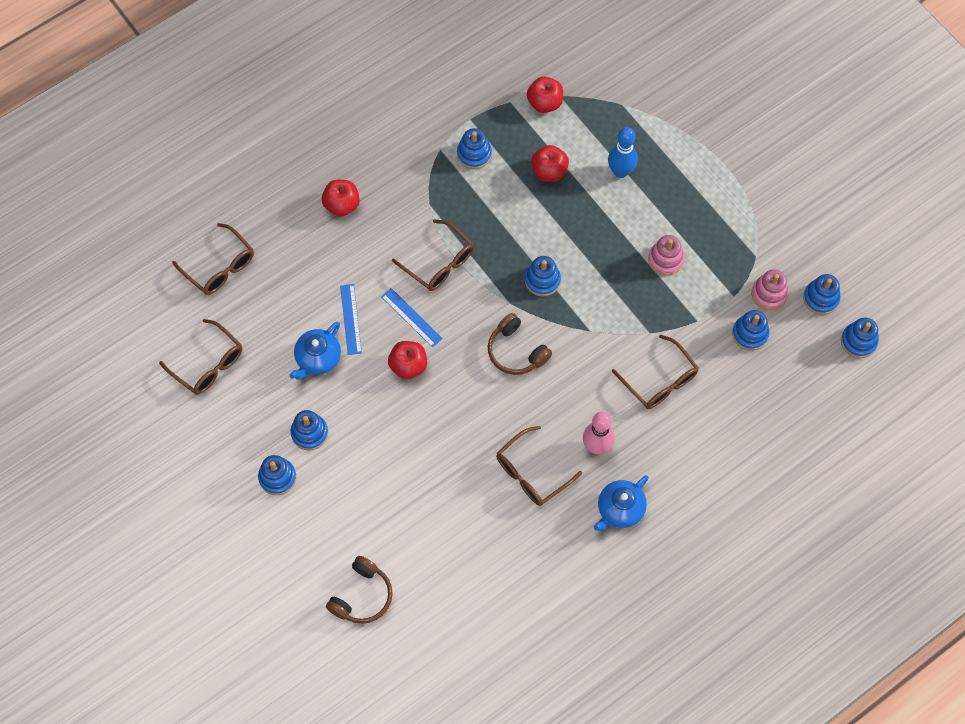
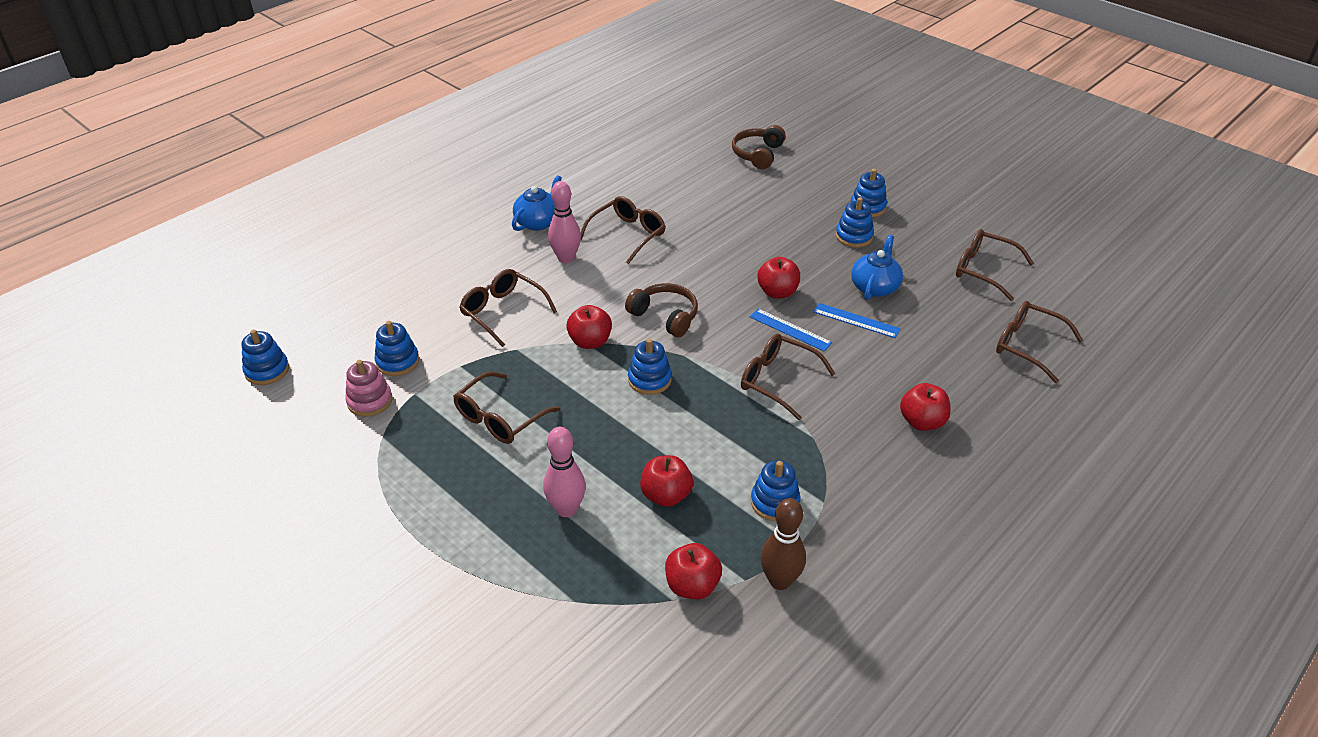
camera: 170 degrees right, 25 degrees down
(351, 319) = (856, 320): blue ruler -> blue ruler turned 45 degrees counterclockwise
(487, 97) = (780, 581): none -> brown bowling pin
(586, 331) = (590, 342): none -> red apple
(620, 171) = (566, 509): blue bowling pin -> pink bowling pin
(665, 260) = (499, 418): pink stacking toy -> brown glasses
(820, 298) = (305, 404): blue stacking toy -> none

